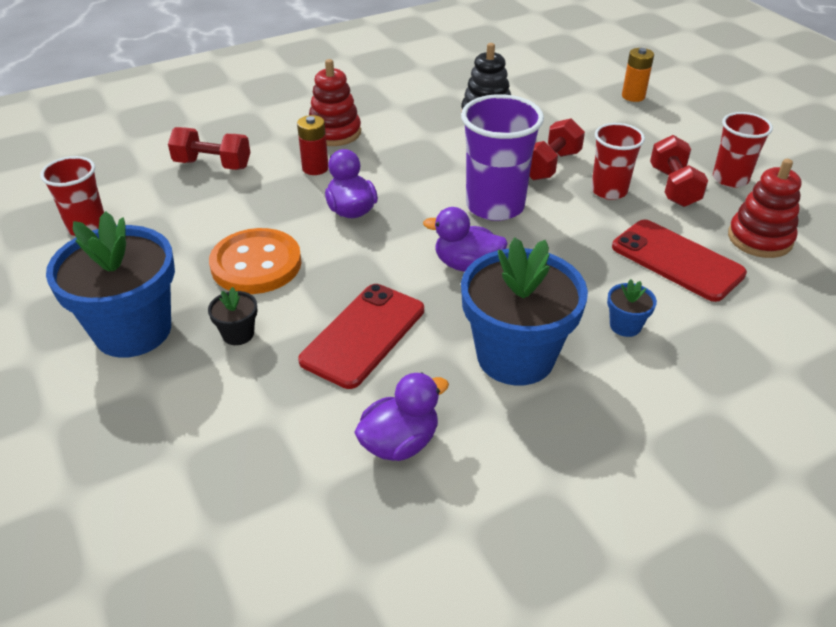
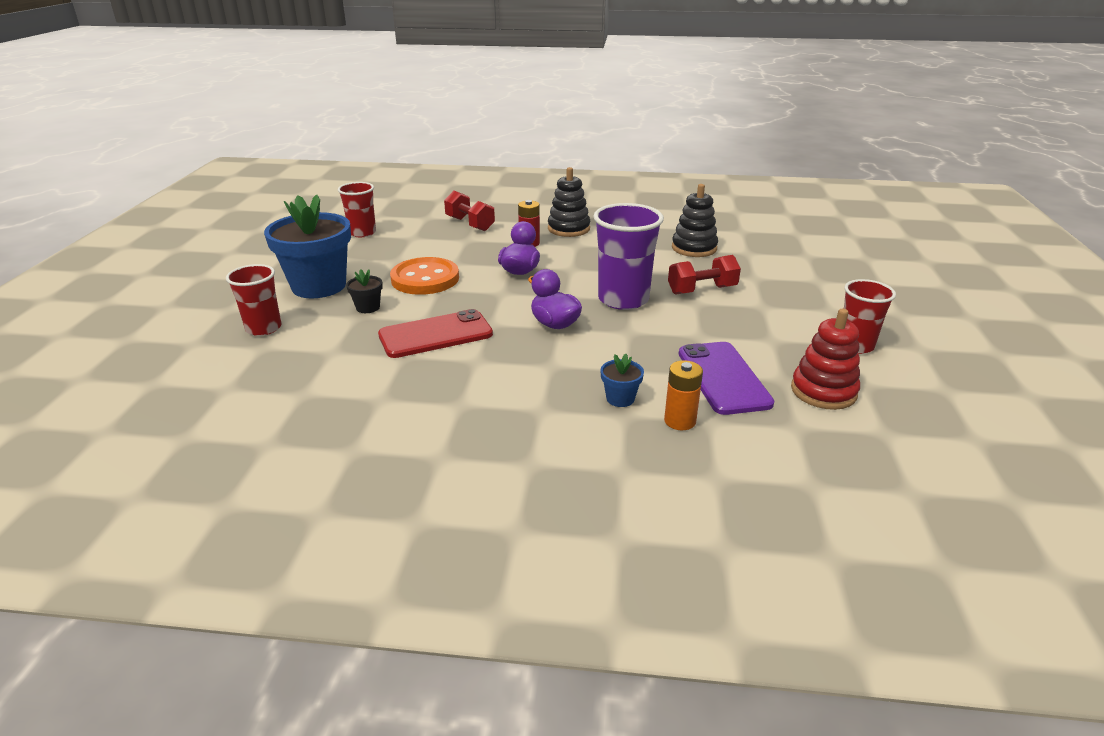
camera: 35 degrees right, 10 degrees down
(334, 133) = (568, 229): red stacking toy -> black stacking toy
(399, 443) = (379, 394): purple duck -> none
(515, 356) = (514, 383): blue flower pot -> none
(609, 191) = (728, 319): red cup -> red cup (263, 328)
(633, 96) = (841, 269): orange battery -> orange battery (680, 421)
(673, 187) = (791, 334): red dumbbell -> none
(677, 260) = (723, 378): red phone -> purple phone

